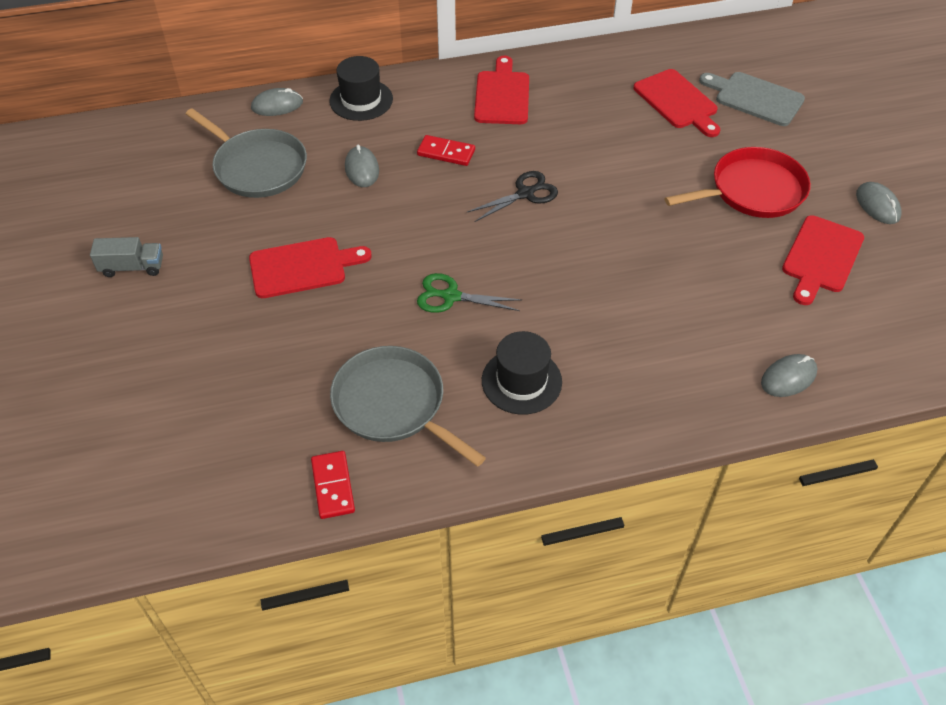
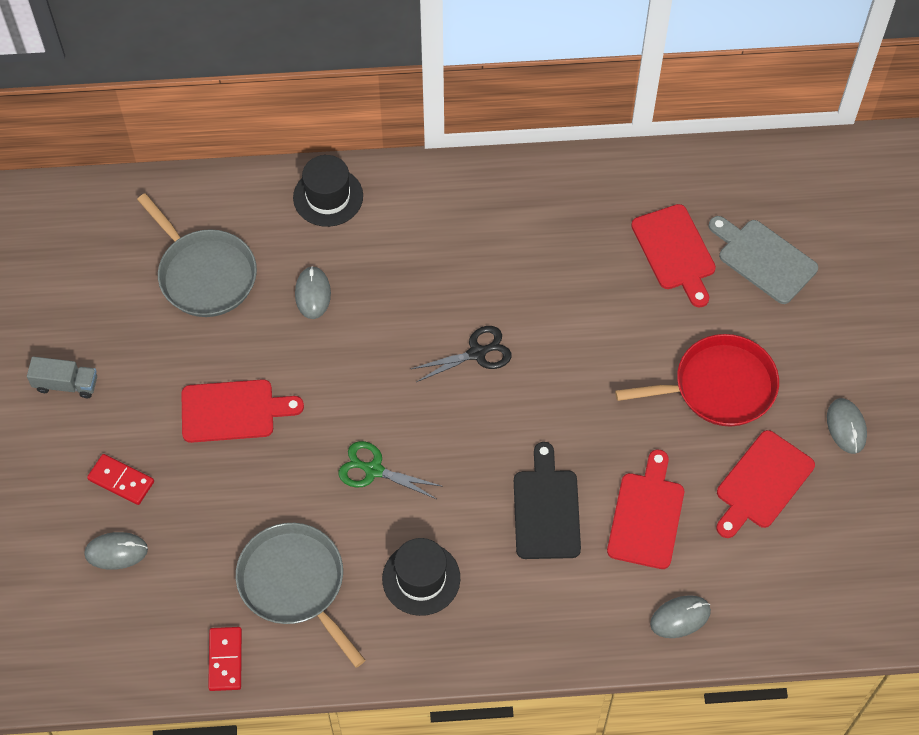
camera: 10 degrees right, 10 degrees up
(277, 105) = (236, 191): grey mouse -> grey mouse (116, 552)
(446, 152) = (405, 285): red domino -> red domino (121, 480)
(502, 95) = (483, 213): red cutting board -> red cutting board (647, 516)
(627, 305) = (546, 509): none -> black cutting board

